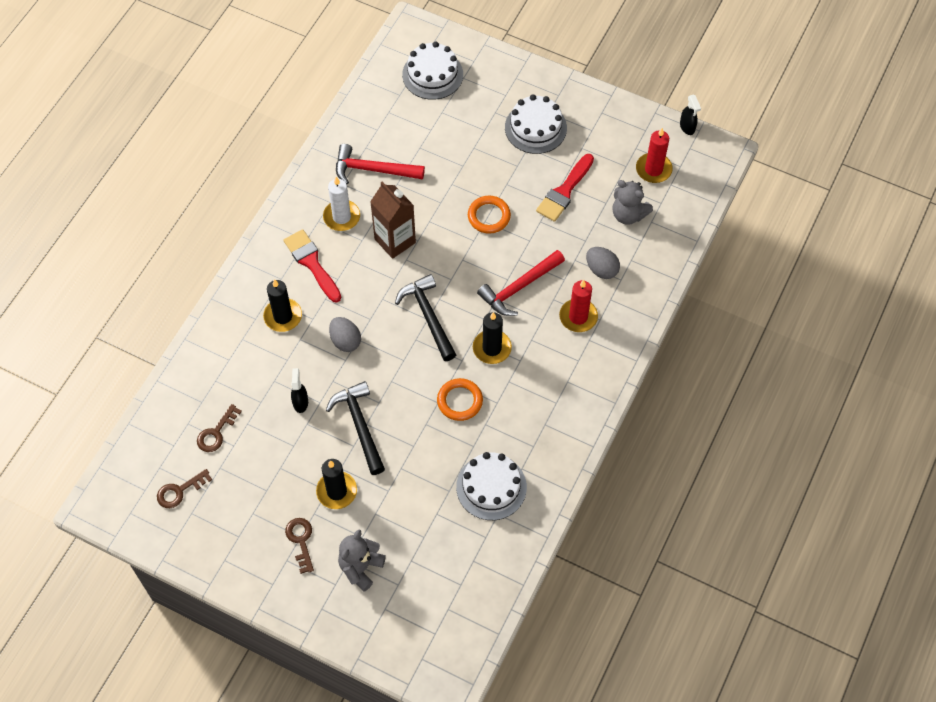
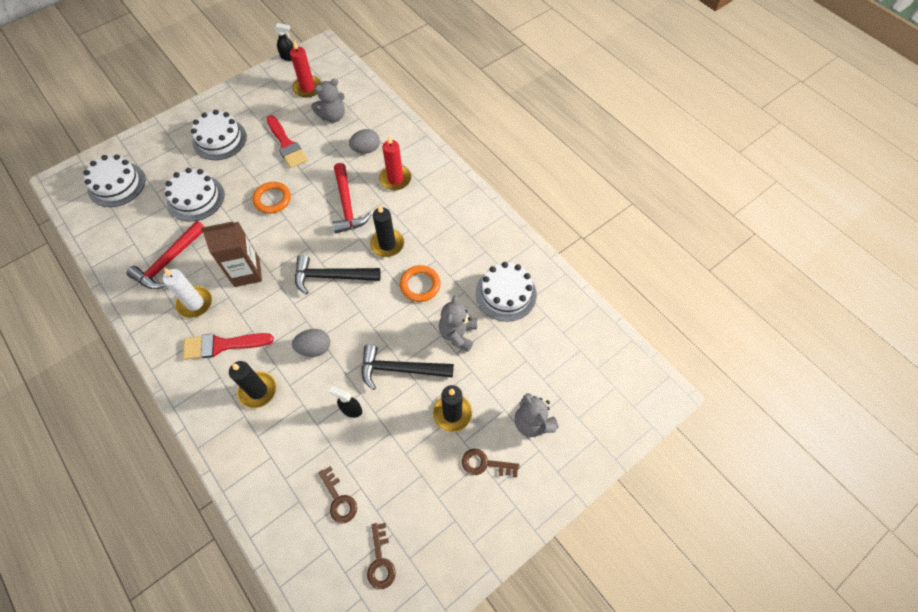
camera: 65 degrees left, 0 degrees up
(422, 460) = (458, 334): none -> grey teddy bear
(453, 149) = (196, 198): none -> white cake

